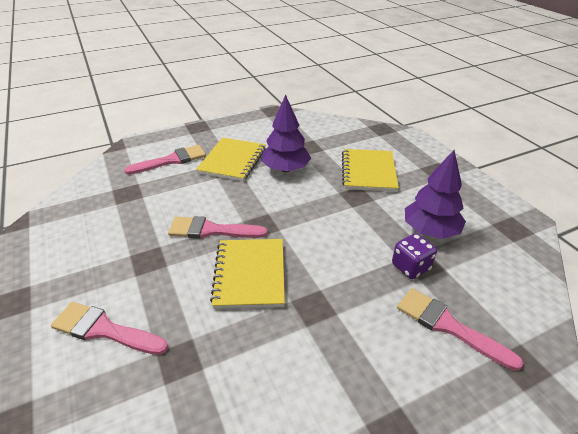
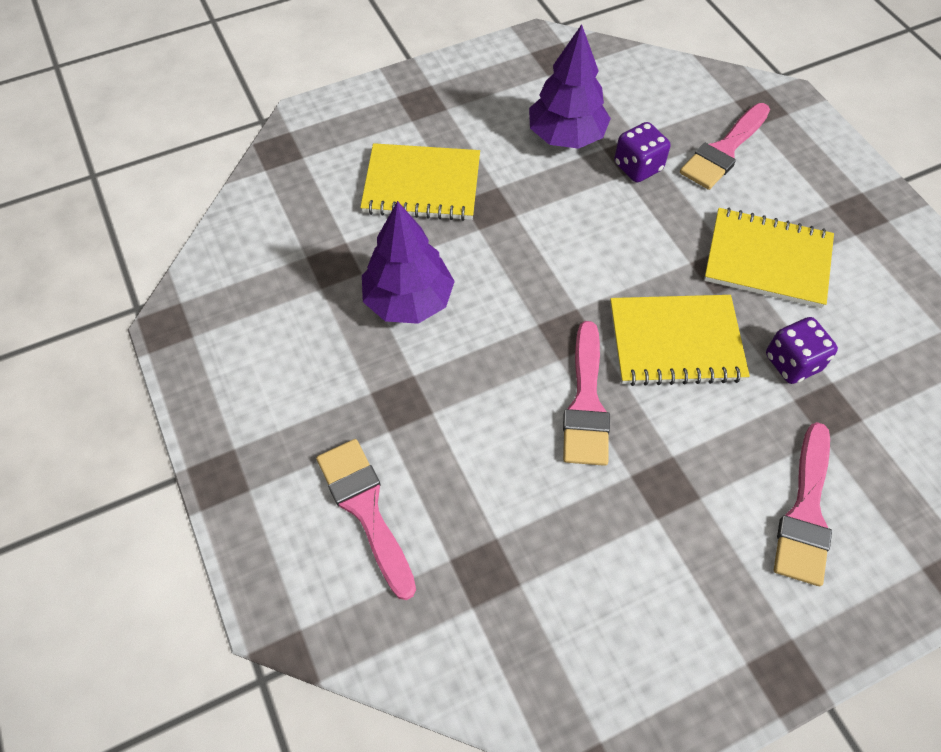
camera: 90 degrees left, 20 degrees up
(224, 342) = (792, 363): none -> purple dice
(232, 161) = (375, 390): yellow notebook -> yellow notebook (767, 260)

